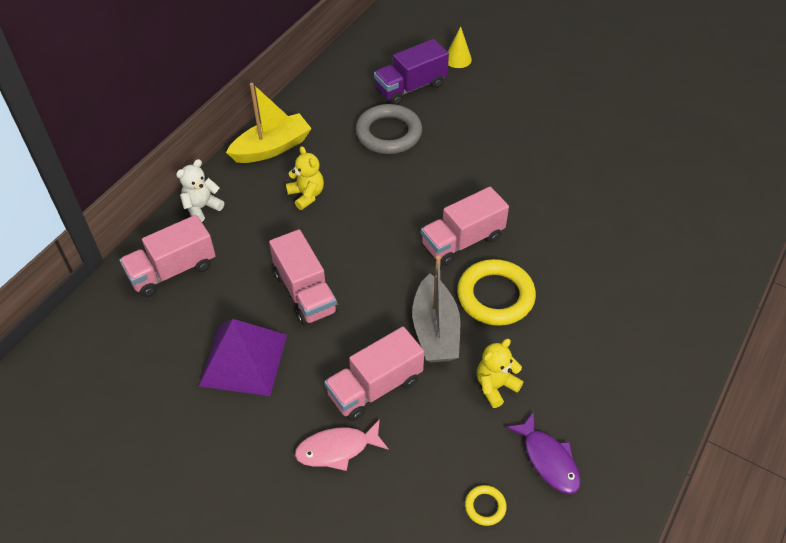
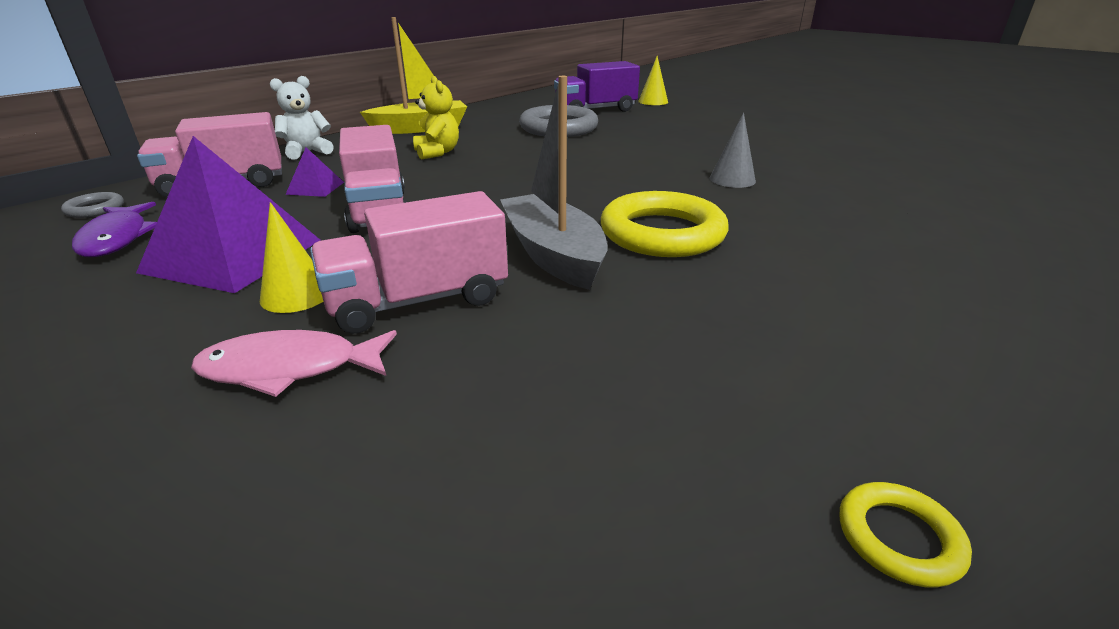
camera: 10 degrees right, 20 degrees down
(108, 318) = (95, 209): none -> grey ring
(243, 267) = (315, 188): none -> purple pyramid
(305, 392) = (296, 295): none -> yellow cone
(435, 330) = (553, 255): grey boat -> grey boat turned 150 degrees clockwise
(462, 241) = (624, 190): pink truck -> none
(485, 506) = (564, 512): yellow ring -> yellow ring (899, 538)
(495, 386) = (640, 320): yellow teddy bear -> none
(534, 213) = (732, 179): none -> grey cone
(548, 460) = (742, 440): purple fish -> purple fish (117, 238)

